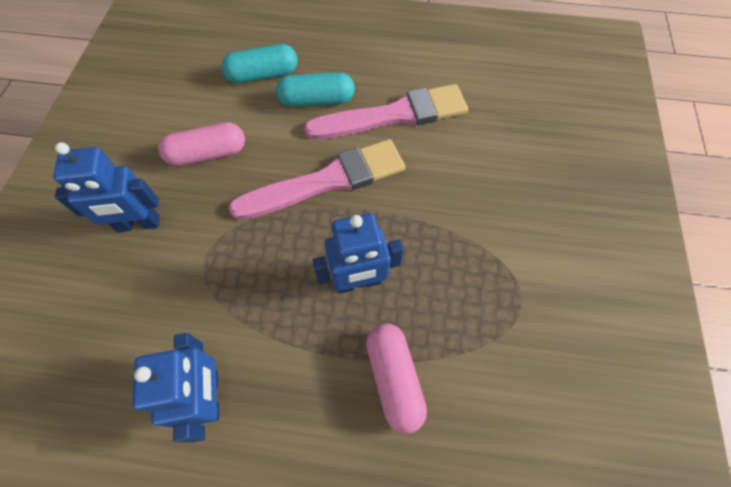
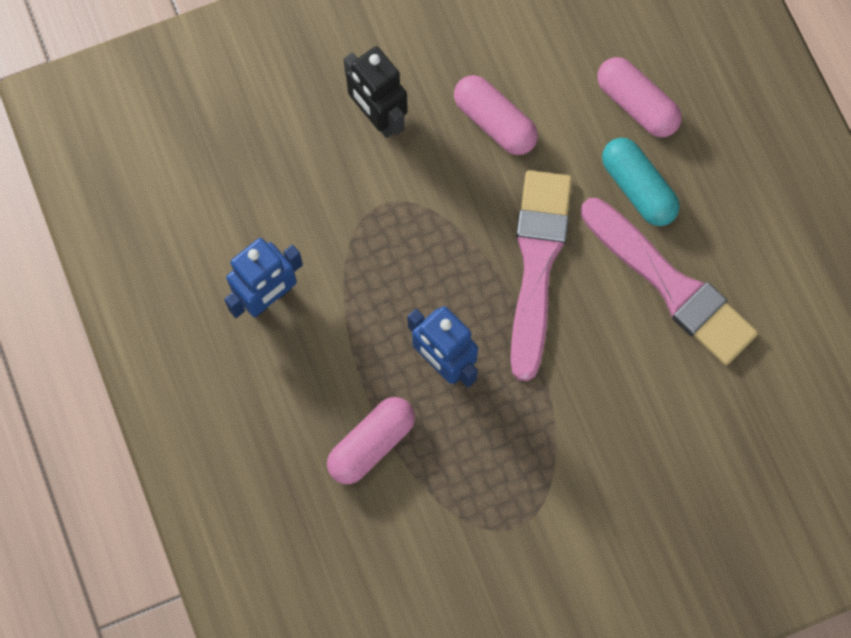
camera: 60 degrees right, 10 degrees up
(138, 224) = (378, 117): blue robot -> black robot
(263, 75) = (636, 104): turquoise capsule -> pink capsule
(327, 181) = (537, 264): pink brush -> pink brush turned 120 degrees counterclockwise

